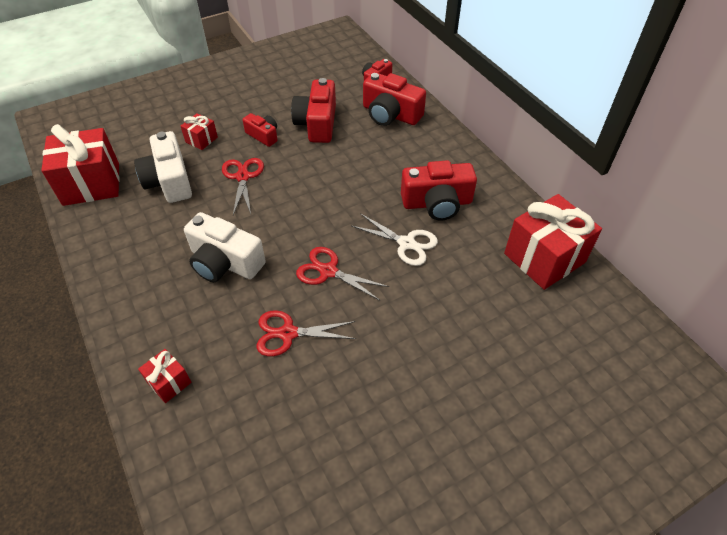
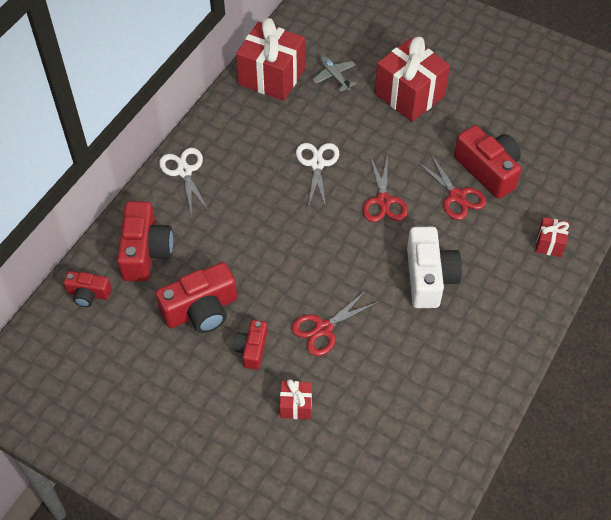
camera: 120 degrees left, 5 degrees up
(91, 184) = (428, 463): red gift -> red gift (409, 95)
(169, 181) = (373, 391): white camera -> none
(437, 203) = (255, 162): red camera -> red camera (488, 170)
(456, 158) = (184, 171): none -> white scissors
(519, 311) = (334, 76): none -> grey plane

